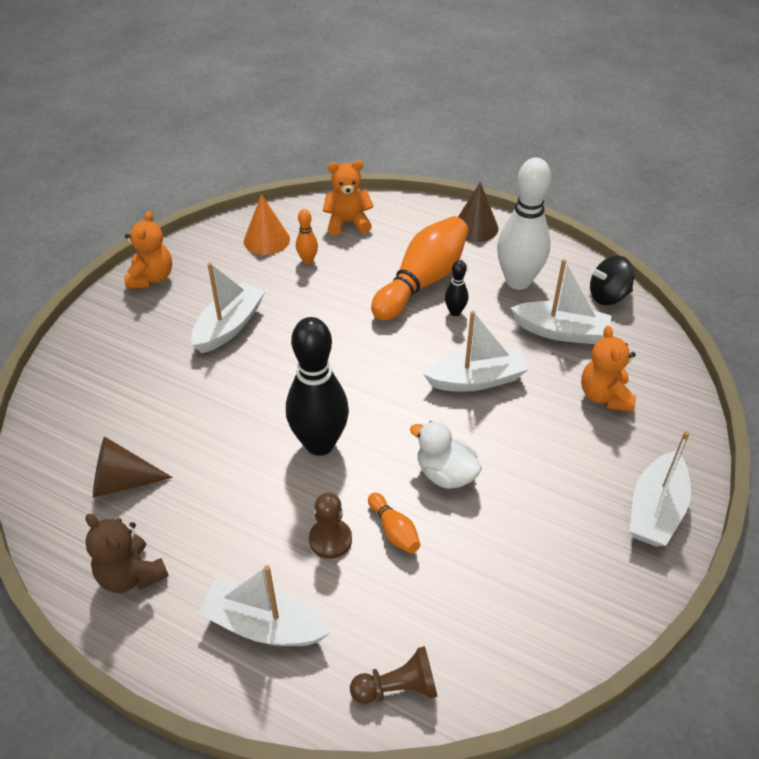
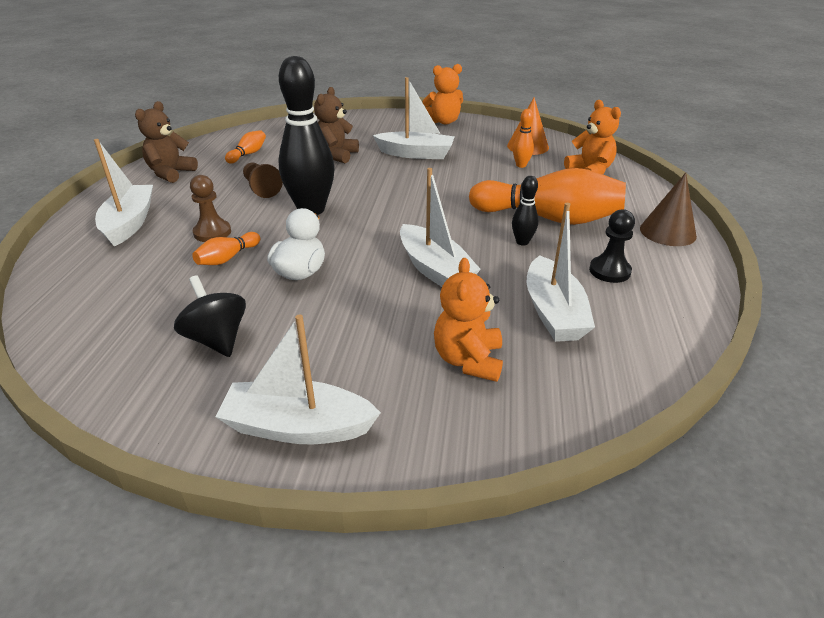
camera: 70 degrees right, 10 degrees down
(122, 482) = (248, 154): brown cone -> orange bowling pin
(186, 395) = (336, 155): none -> brown teddy bear
(397, 688) = (66, 288): brown pawn -> brown pawn (261, 188)
(518, 281) = (609, 271): white bowling pin -> black pawn
(604, 396) = (468, 360): orange teddy bear -> orange teddy bear turned 60 degrees counterclockwise
(608, 296) = (654, 341): black spinning top -> black spinning top (217, 339)

